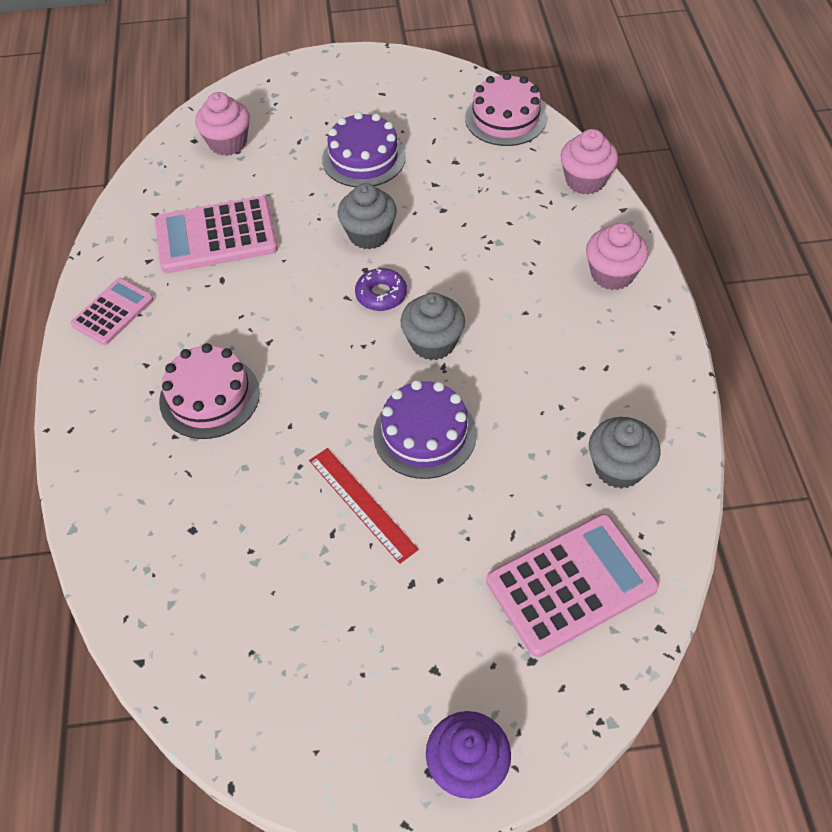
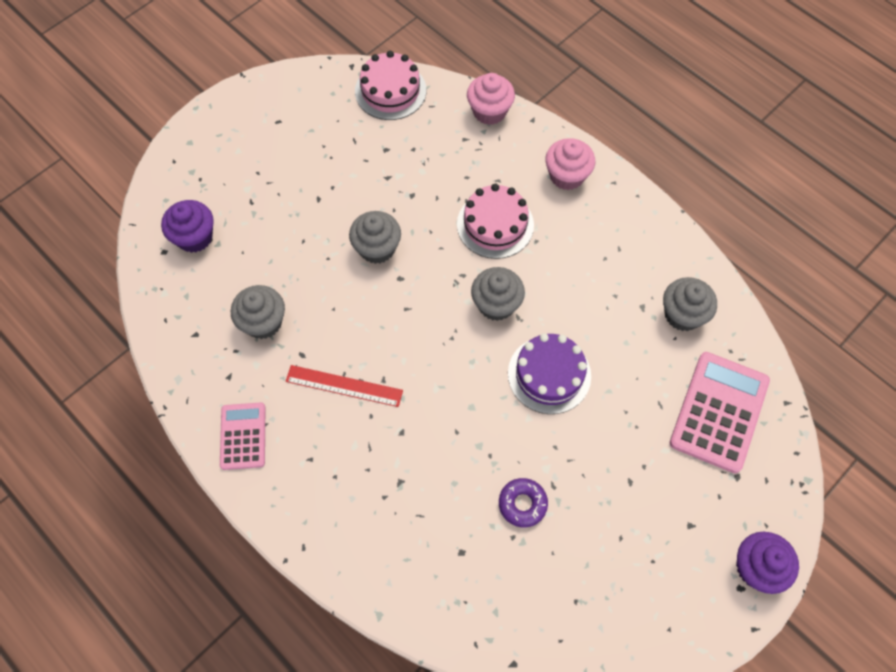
camera: 40 degrees left, 10 degrees up
(209, 397) = (381, 450): pink cake -> pink cake (495, 224)
(216, 236) = (263, 322): pink calculator -> grey cupcake
(228, 143) = (194, 237): pink cupcake -> purple cupcake
(362, 504) = (553, 452): red ruler -> red ruler (344, 386)
(364, 158) = (315, 186): purple cake -> none
(381, 294) = (429, 290): purple donut -> purple donut (522, 504)

